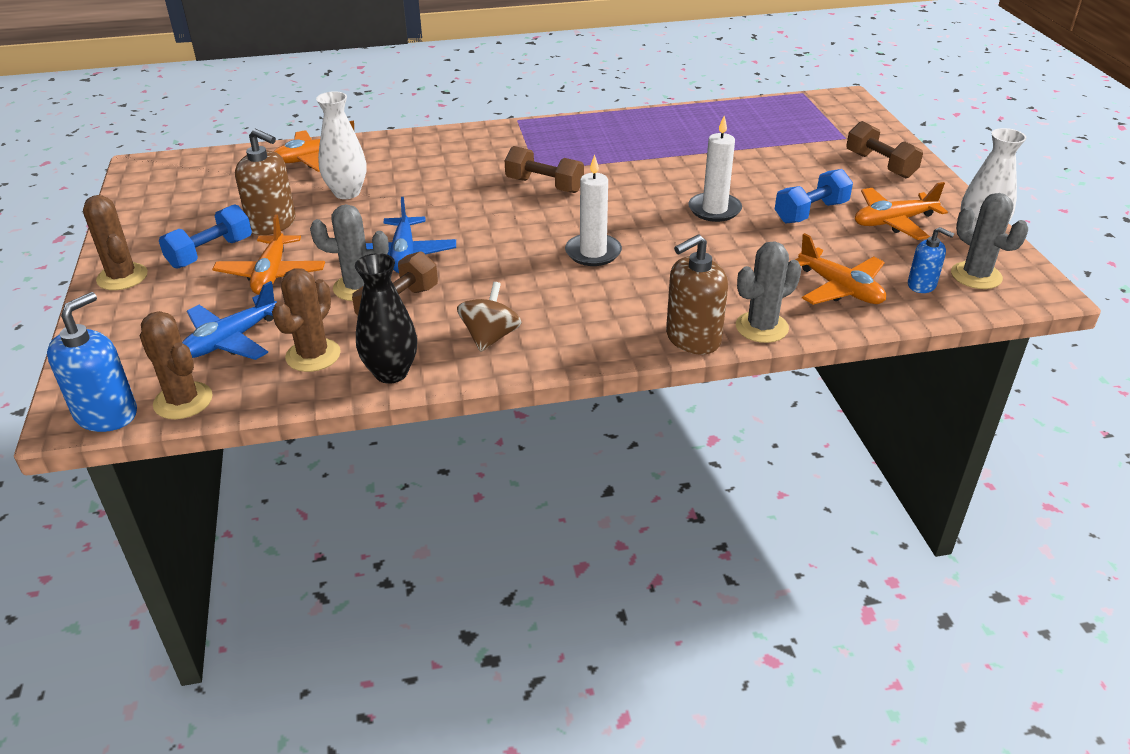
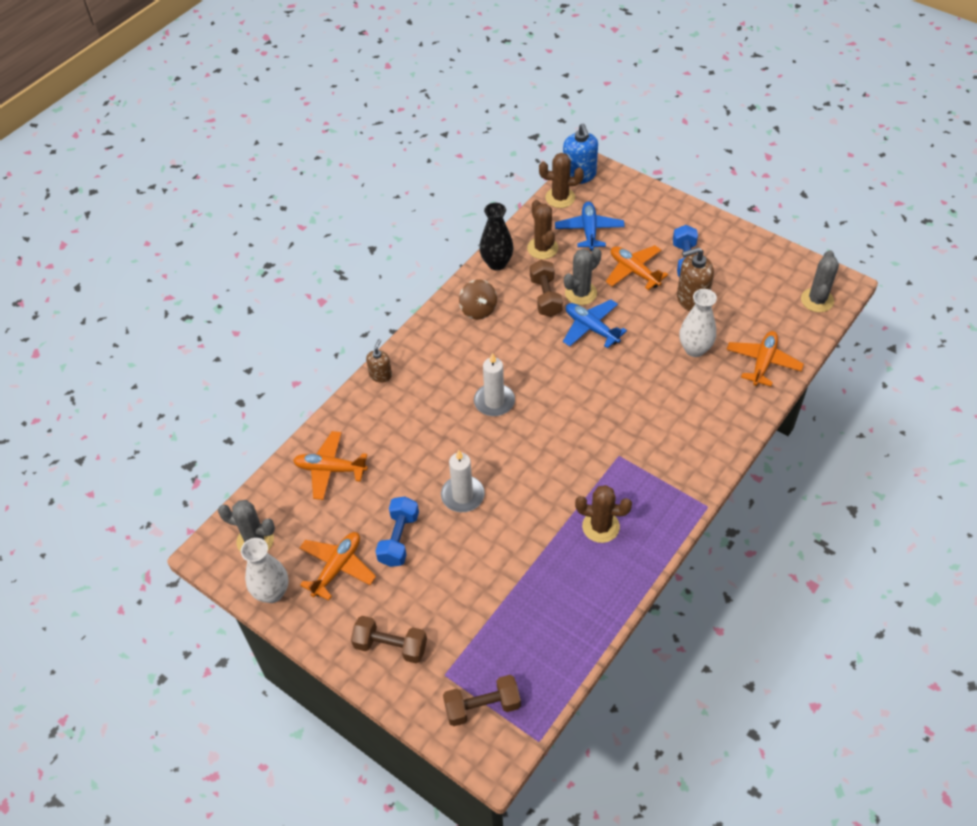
camera: 140 degrees right, 15 degrees up
(122, 277) = (697, 222): brown cactus -> brown cactus (600, 526)
(544, 185) = (593, 442): brown dumbbell -> brown dumbbell (482, 706)
(693, 338) = (380, 375): brown soap dispenser -> brown soap dispenser, size x0.59
(761, 327) = (352, 407): grey cactus -> grey cactus (817, 300)
(922, 285) = (284, 507): blue soap dispenser -> none

